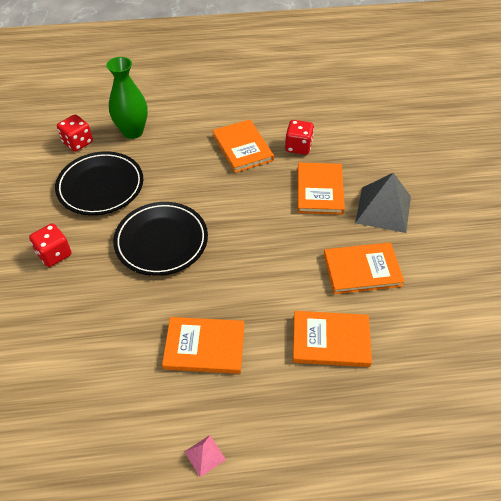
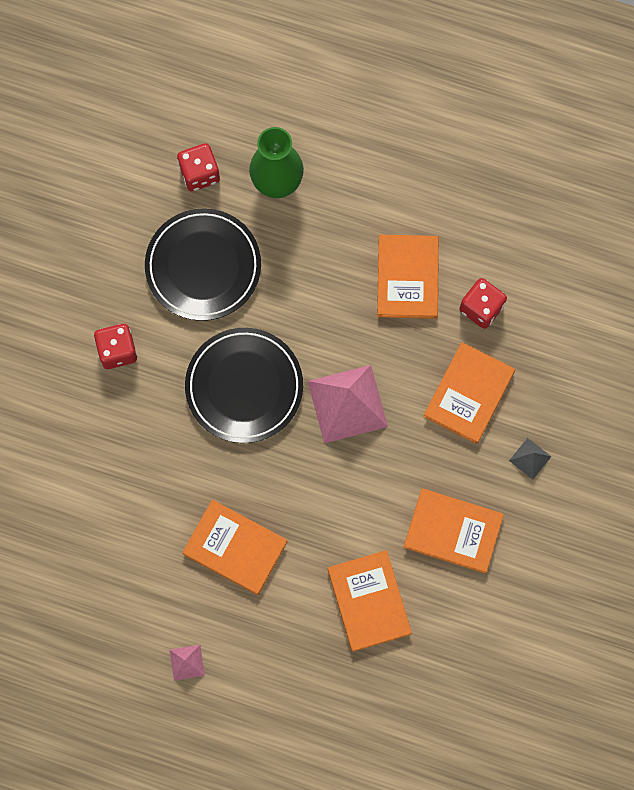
camera: 25 degrees right, 25 degrees up
(241, 224) = (347, 404): none -> pink pyramid
(330, 341) = (369, 601): orange book -> orange book turned 45 degrees clockwise
(383, 209) = (530, 458): grey pyramid -> grey pyramid, size x0.46

